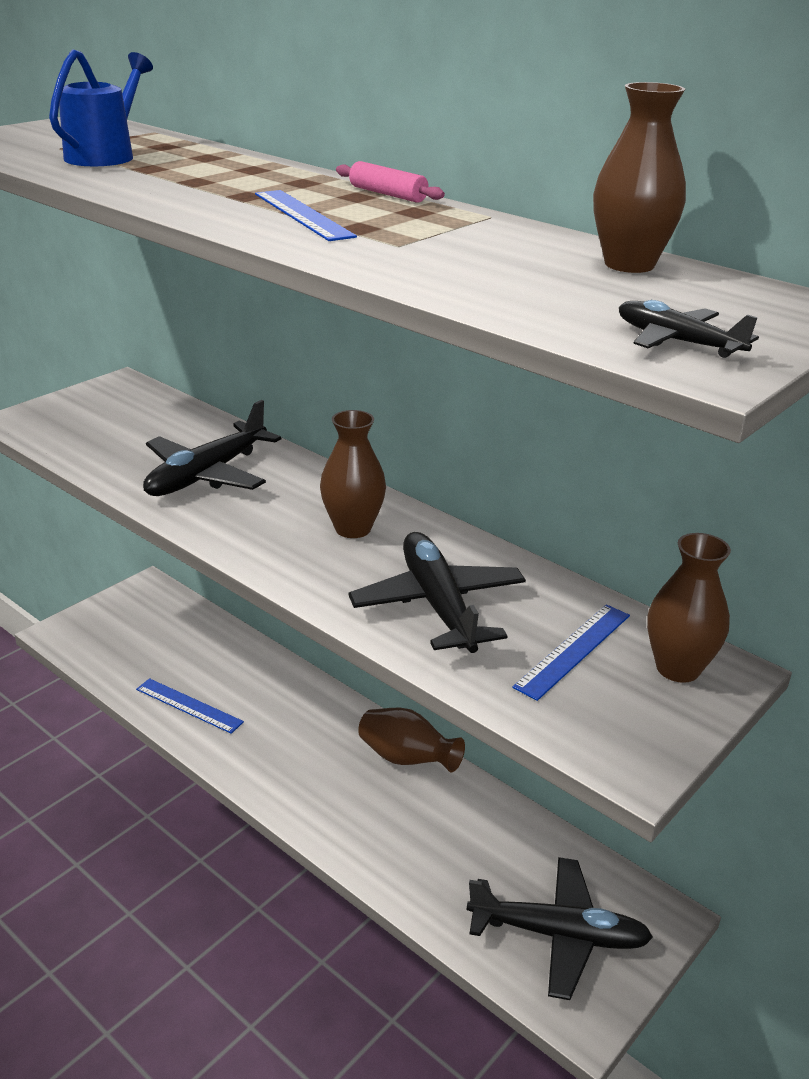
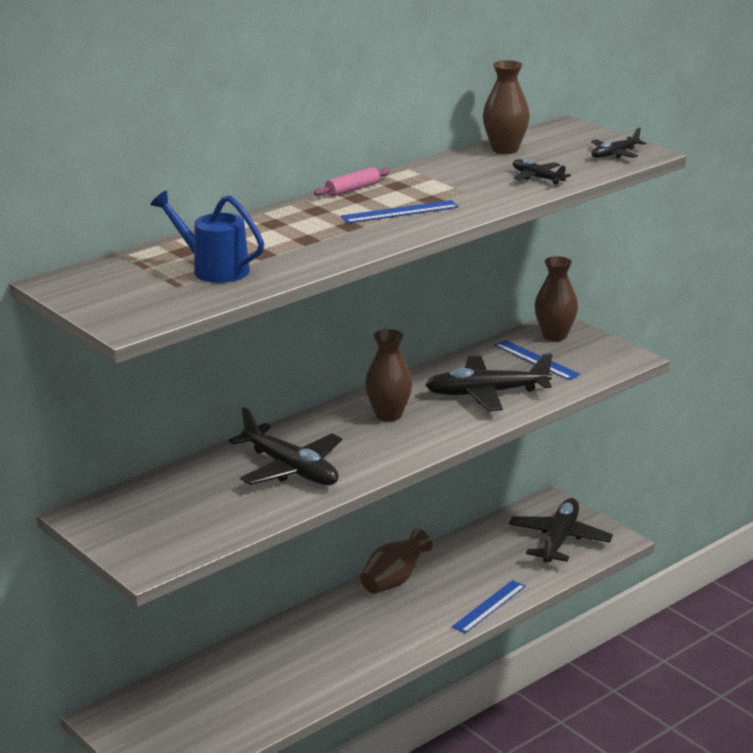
camera: 80 degrees left, 5 degrees down
(189, 705) = (303, 686): blue ruler -> blue ruler (489, 606)
(493, 285) = (537, 178): none -> black plane

